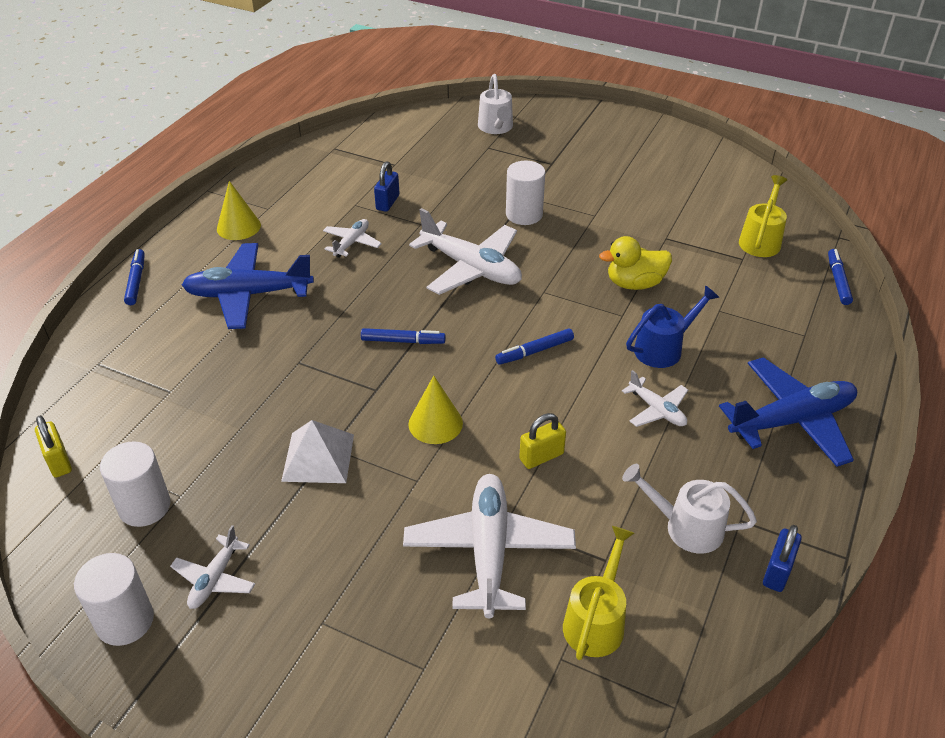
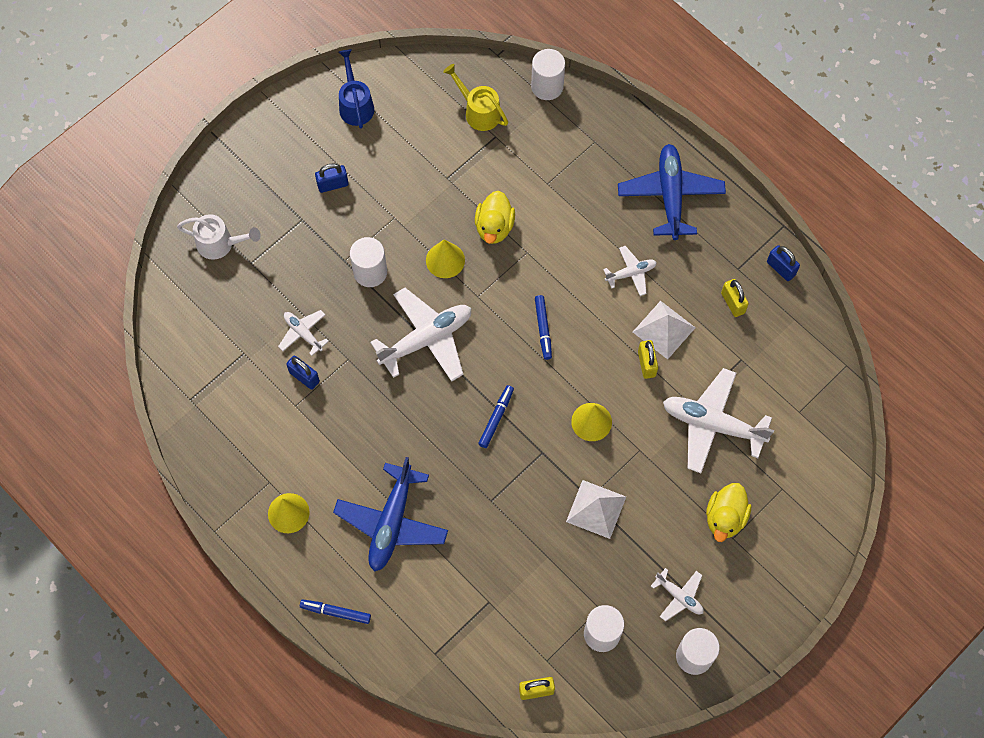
camera: 70 degrees left, 25 degrees up
(351, 604) = (725, 518): none -> yellow duck
(352, 243) = (353, 423): white plane -> white plane (303, 333)
(570, 259) = (445, 260): none -> yellow cone
(596, 620) = (780, 382): yellow watering can -> none
(599, 462) = (664, 330): none -> white pyramid
(601, 171) = (333, 184): none -> blue padlock
(664, 348) = (573, 240): blue watering can -> blue watering can (355, 104)
(685, 527) = (733, 303): white watering can -> yellow padlock
(837, 281) = (547, 86): blue marker -> white cylinder

